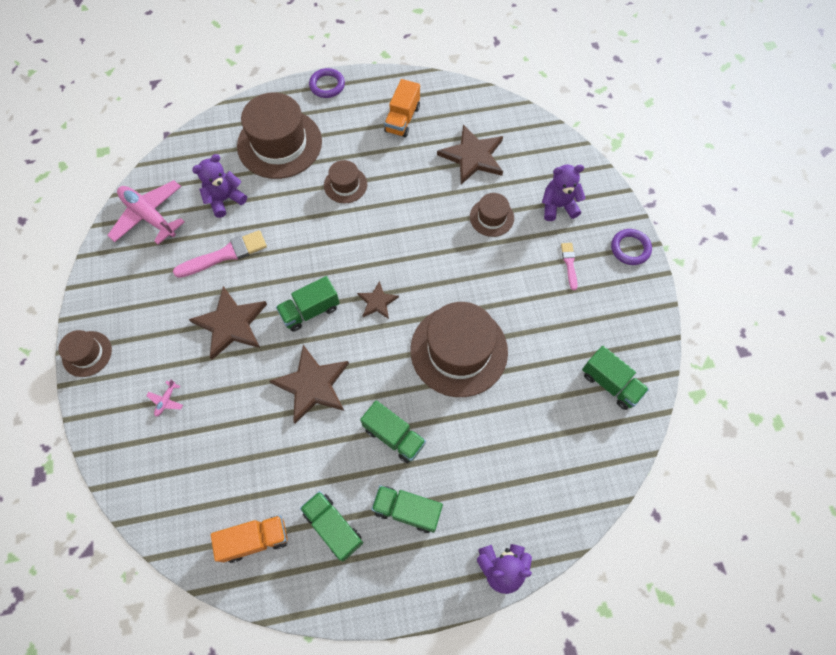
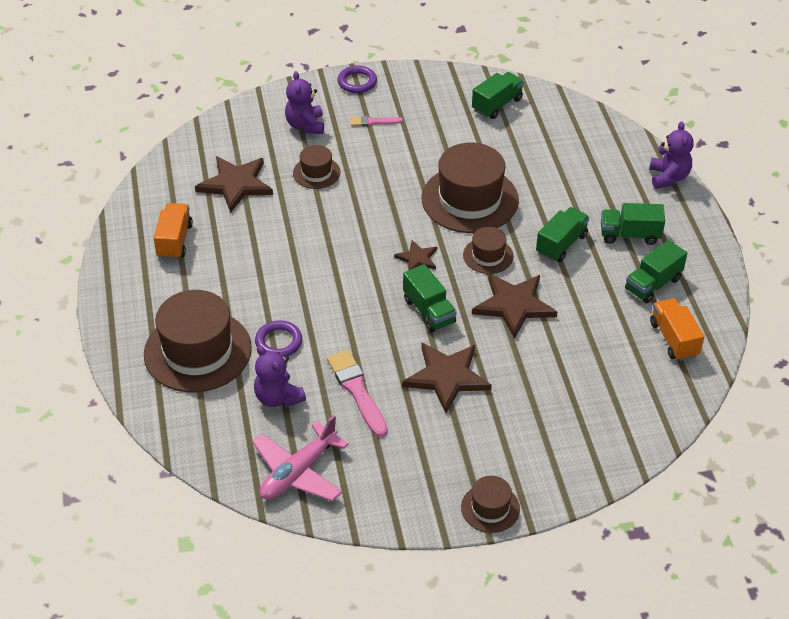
camera: 90 degrees left, 20 degrees down
(166, 400) = (541, 425): pink plane -> none
(327, 85) = (110, 310): purple ring -> purple ring (278, 342)
(345, 185) = (265, 288): brown hat -> brown hat (488, 255)
(402, 119) = (174, 241): orange truck -> orange truck turned 105 degrees counterclockwise
(407, 510) = (630, 235): green truck -> green truck turned 75 degrees clockwise

